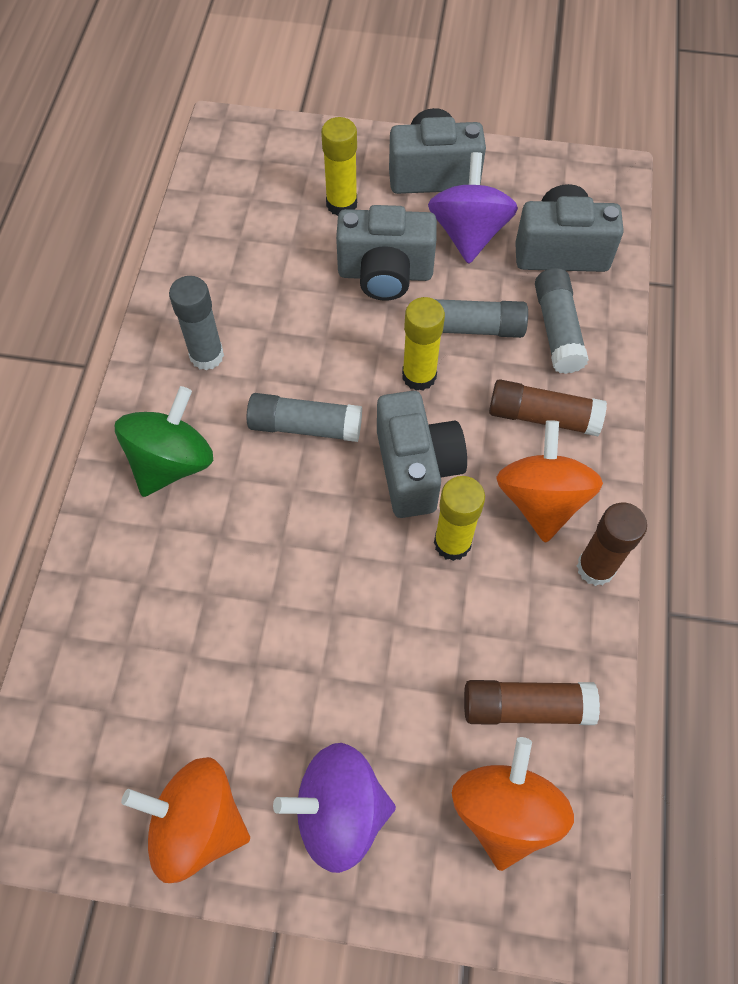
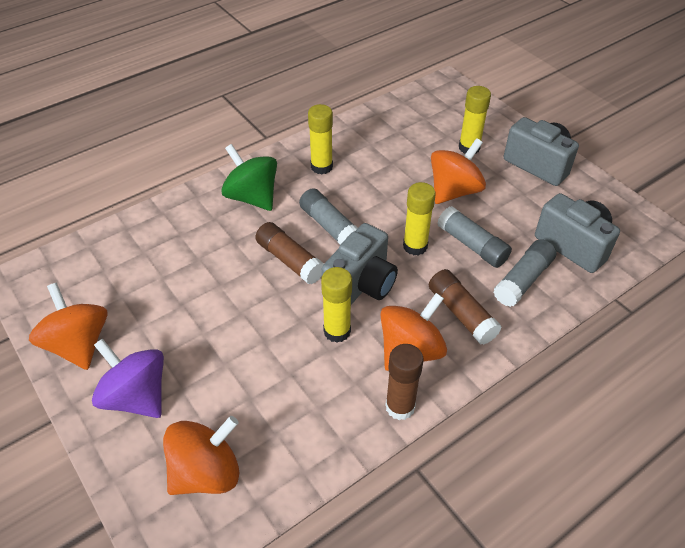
camera: 45 degrees right, 15 degrees down
(172, 462) = (252, 197): green spinning top -> green spinning top turned 120 degrees counterclockwise
(207, 355) = (321, 167): grey glue stick -> yellow glue stick
(385, 274) = (454, 191): grey camera -> orange spinning top
(469, 233) = (525, 203): purple spinning top -> none
(526, 707) = (278, 436): brown glue stick -> brown glue stick (290, 260)

